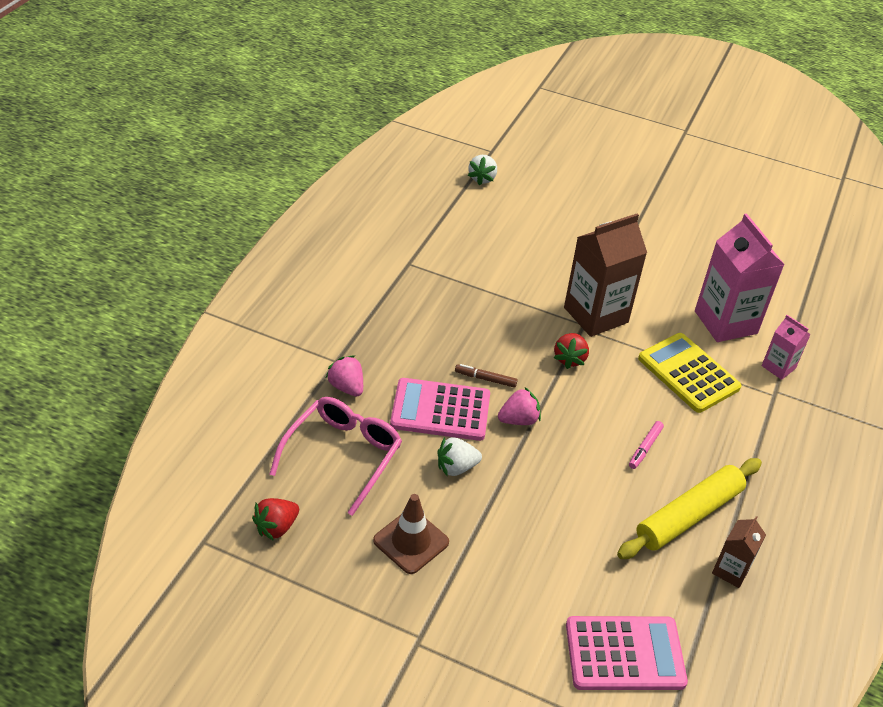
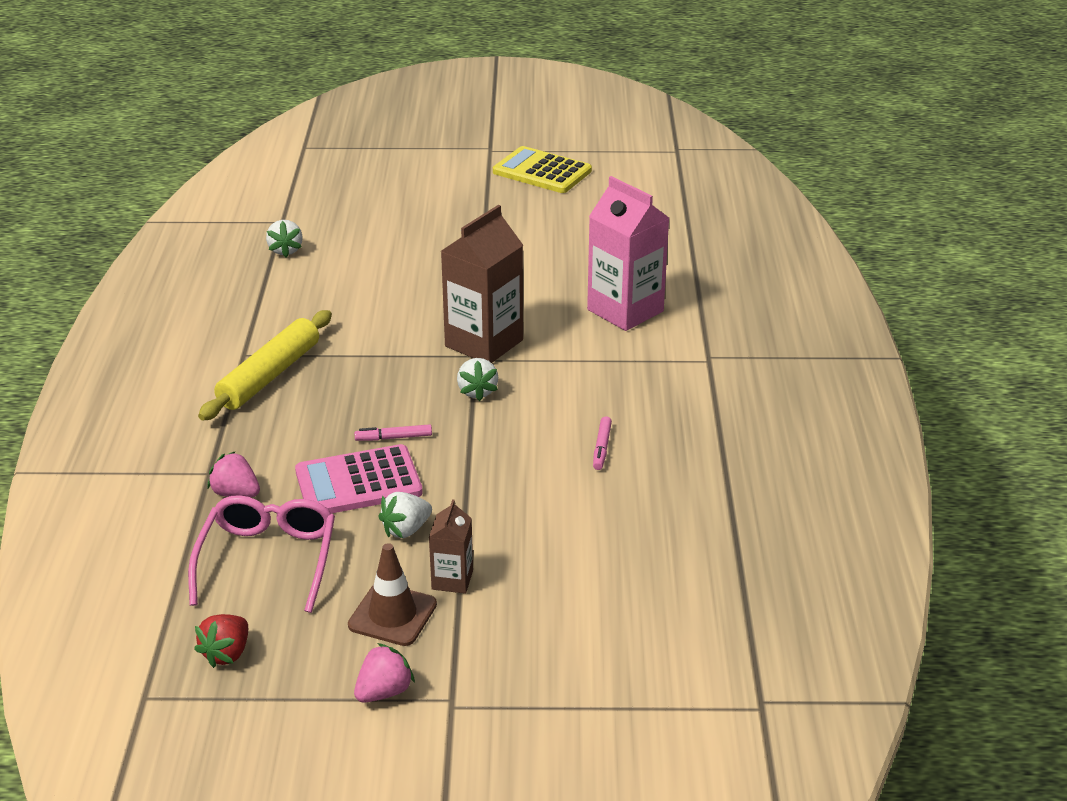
camera: 20 degrees left, 10 degrees down
(485, 379) = (393, 438): brown marker -> pink marker
(518, 420) = (451, 464): pink strawberry -> pink strawberry (384, 692)
(569, 359) = (477, 391): red strawberry -> white strawberry
(624, 654) = (679, 637): pink calculator -> none
(688, 373) = (611, 367): yellow calculator -> yellow calculator (542, 171)
(688, 515) = (678, 493): yellow rolling pin -> yellow rolling pin (269, 375)
(731, 570) = (747, 527): brown carton -> brown carton (452, 580)
(778, 367) = (700, 335): pink carton -> none

